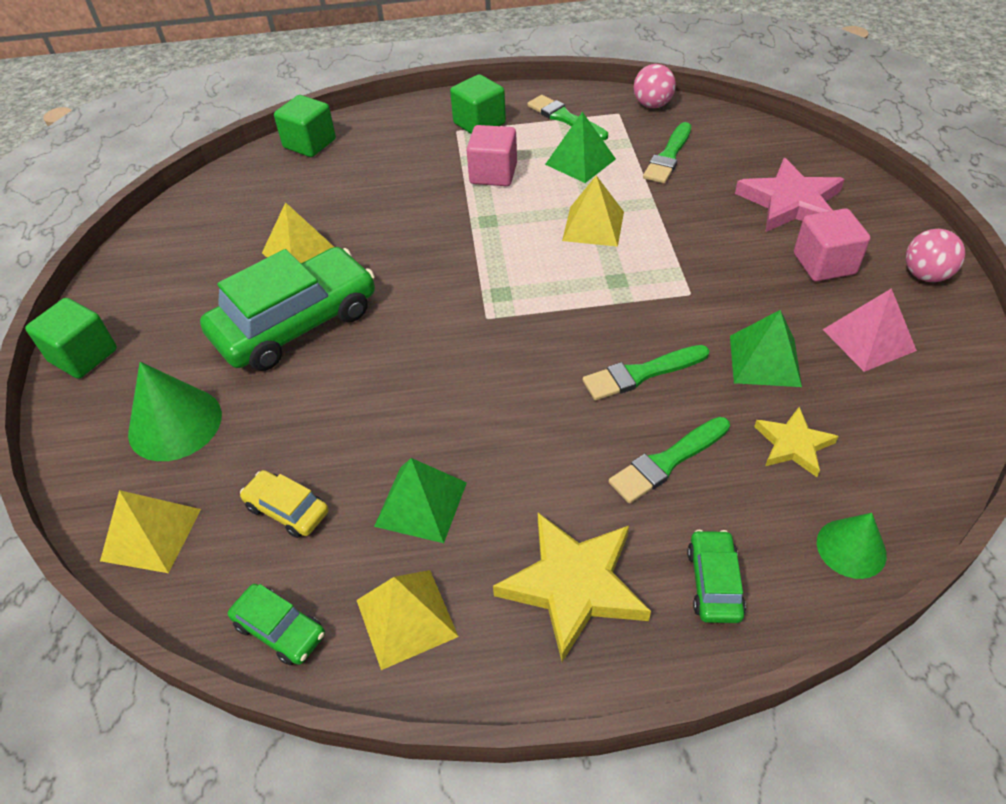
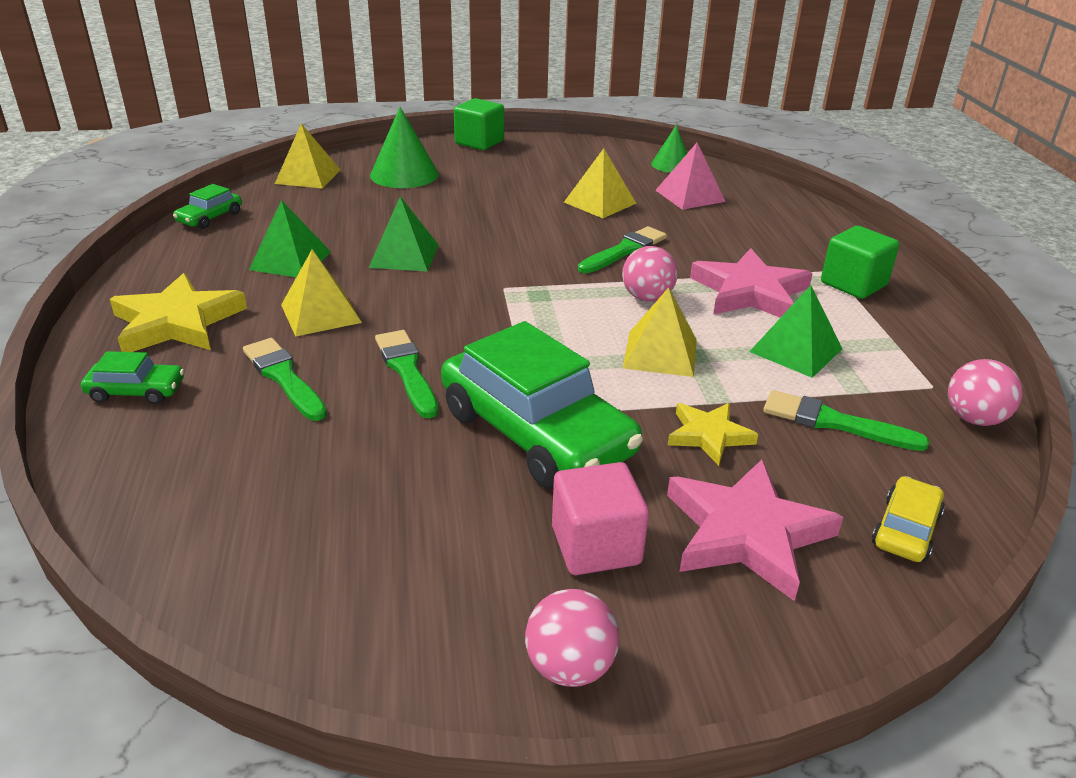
camera: 85 degrees right, 15 degrees down
(287, 510) = (308, 214): yellow car -> yellow car (905, 529)
(296, 323) = (505, 206): green car -> green car (536, 432)
(309, 144) = (772, 197): green cube -> none
(406, 618) = (191, 257): yellow pyramid -> yellow pyramid (320, 313)
(493, 174) = (749, 292): pink cube -> pink star
(504, 228) = (647, 297): none -> pink ball
(564, 118) = (896, 342): green brush -> green brush (624, 250)
(764, 360) = (408, 459): green pyramid -> green pyramid (404, 255)
(793, 444) = (273, 463): yellow star -> yellow star (709, 435)
(851, 548) = (121, 483): green cone -> green cone (671, 165)
(868, 340) = (428, 562): pink pyramid -> pink pyramid (690, 195)

